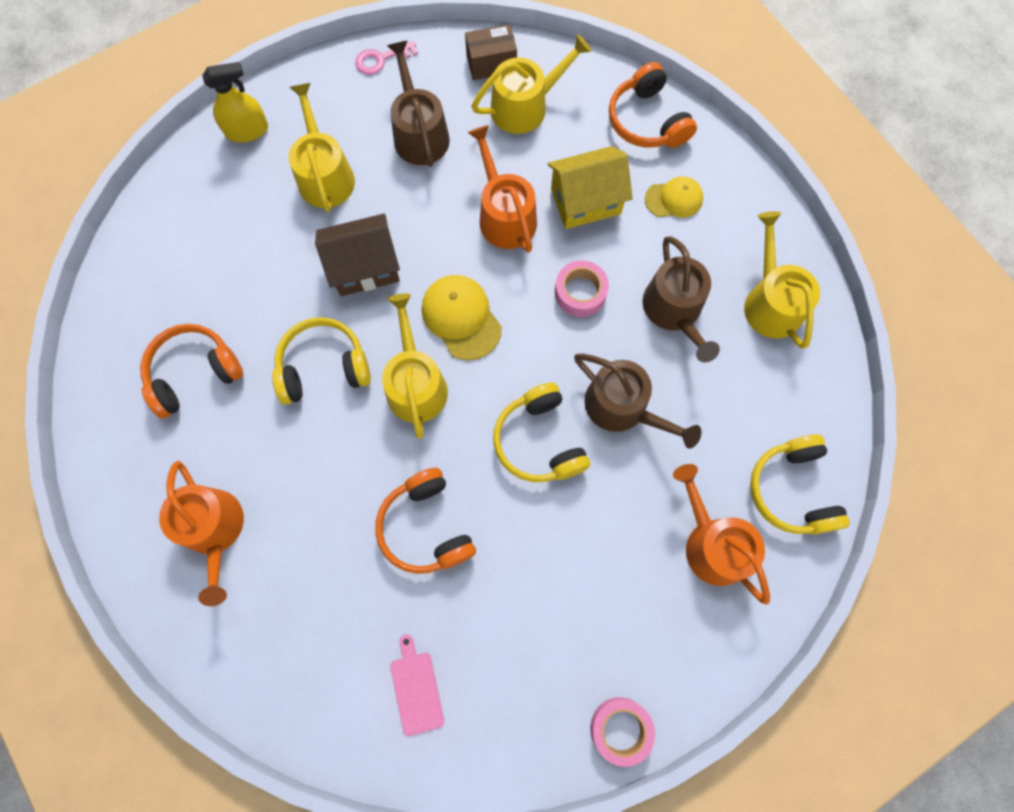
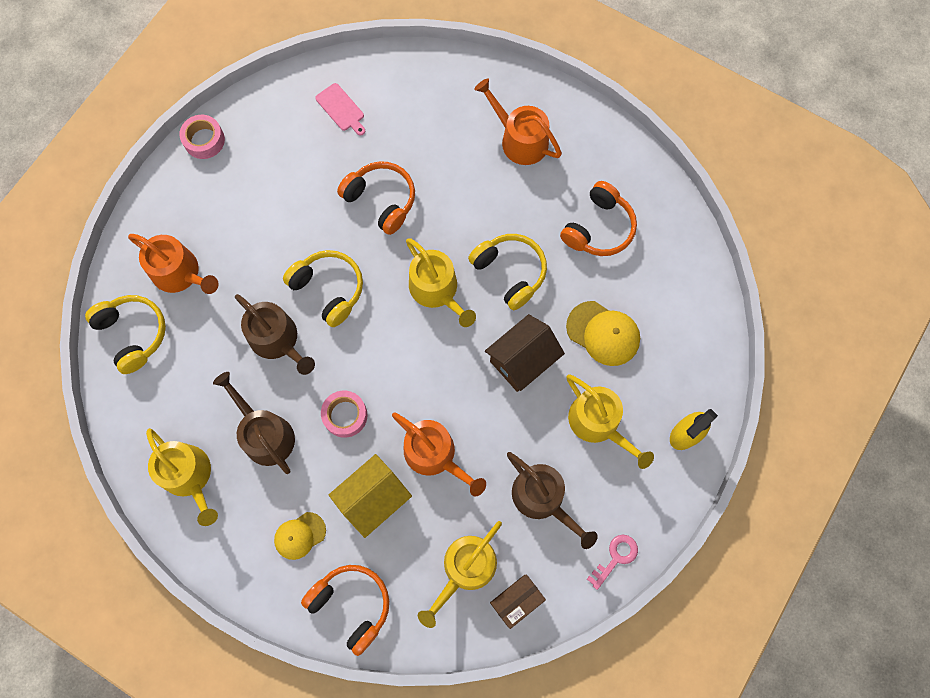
camera: 155 degrees right, 0 degrees up
(323, 367) = (510, 272): yellow headphones -> yellow headphones turned 90 degrees counterclockwise
(461, 318) = (428, 354): yellow cap -> yellow cap (603, 333)
(622, 407) = (277, 340): brown watering can -> brown watering can turned 150 degrees counterclockwise

